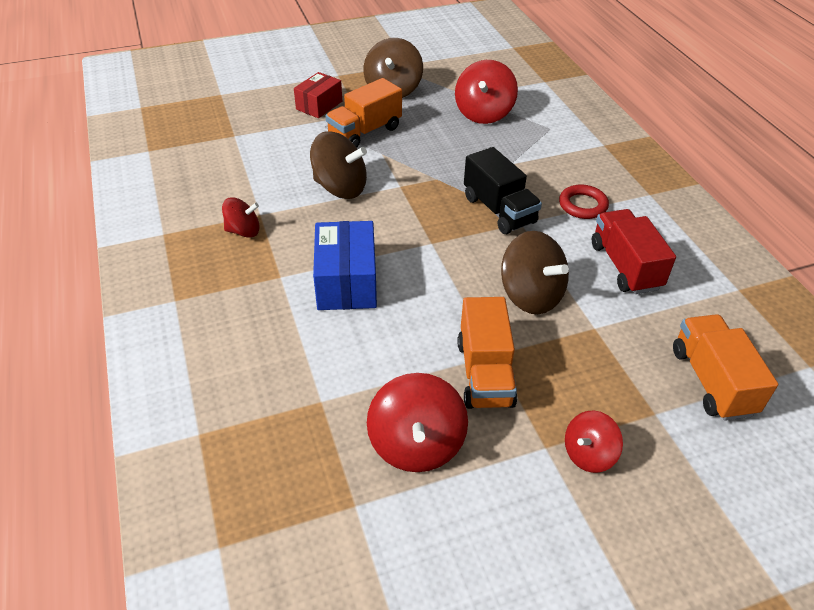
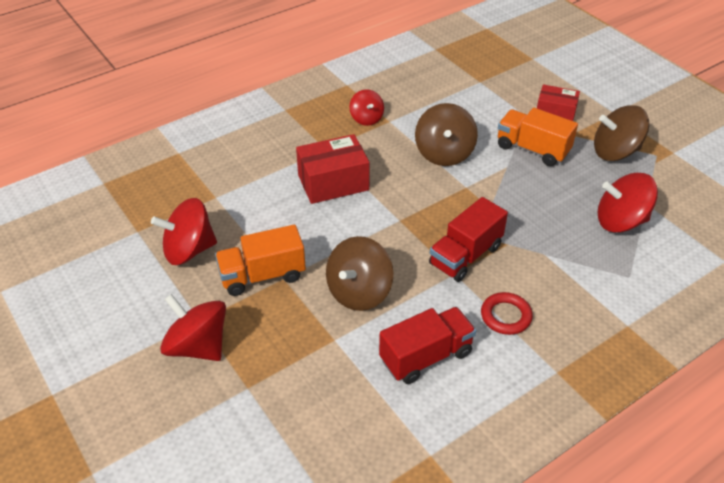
camera: 75 degrees right, 0 degrees up
(346, 282) = (333, 182): blue box -> red box
(499, 210) = (465, 255): black truck -> red truck
(588, 454) = (198, 346): red spinning top -> red spinning top, size x1.64
(712, 381) = (294, 429): orange truck -> none

